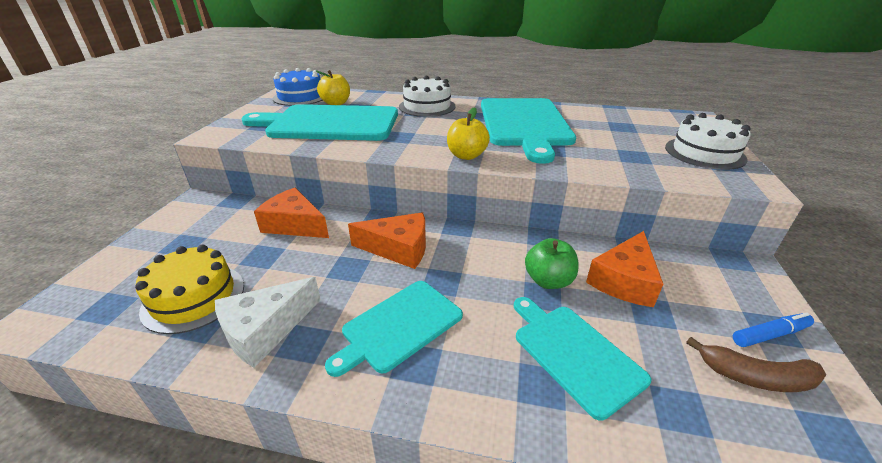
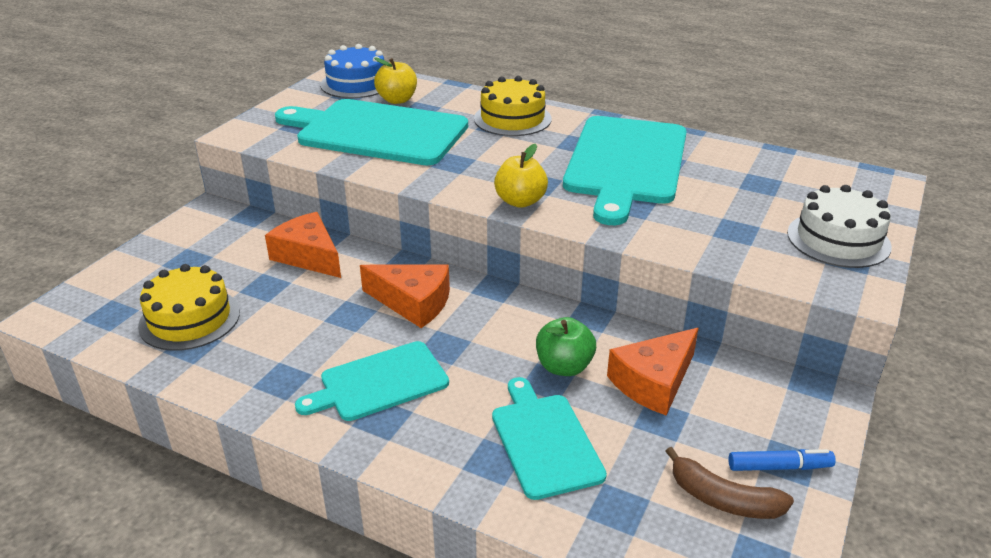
camera: 15 degrees right, 0 degrees up
(265, 330) = (250, 362): white cheese -> none
(427, 106) = (512, 119): white cake -> yellow cake

